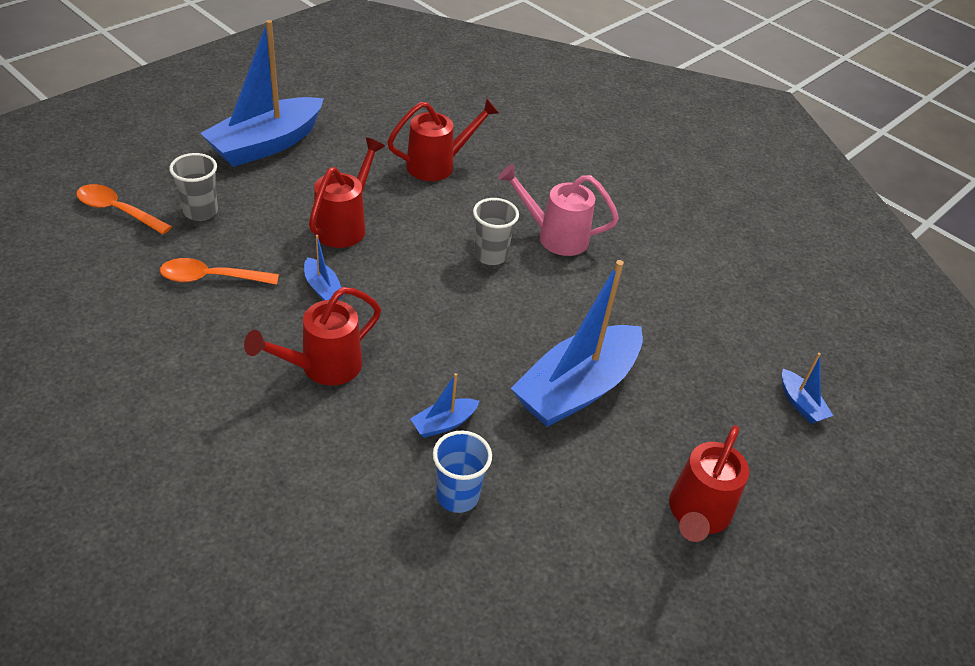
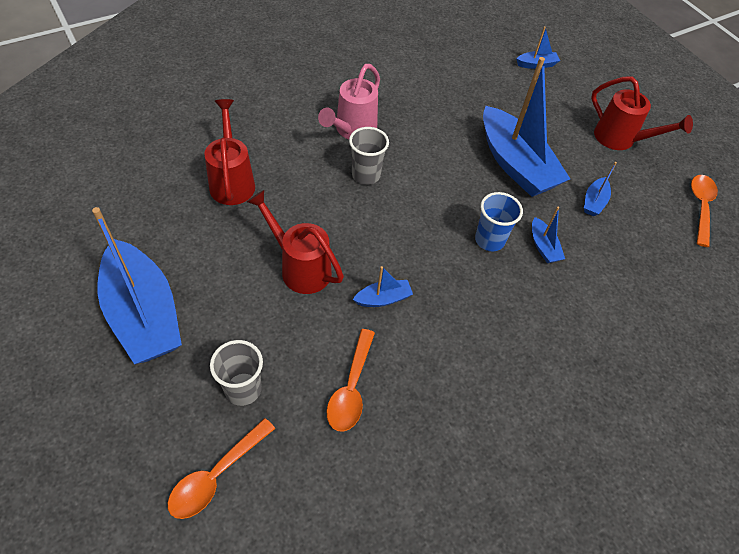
camera: 75 degrees left, 10 degrees up
(323, 367) = (479, 313): red watering can -> none
(457, 496) = (608, 253): blue cup -> blue cup (489, 240)
(547, 479) = (594, 202): none -> blue boat
(601, 627) = (700, 207): none -> orange spoon

